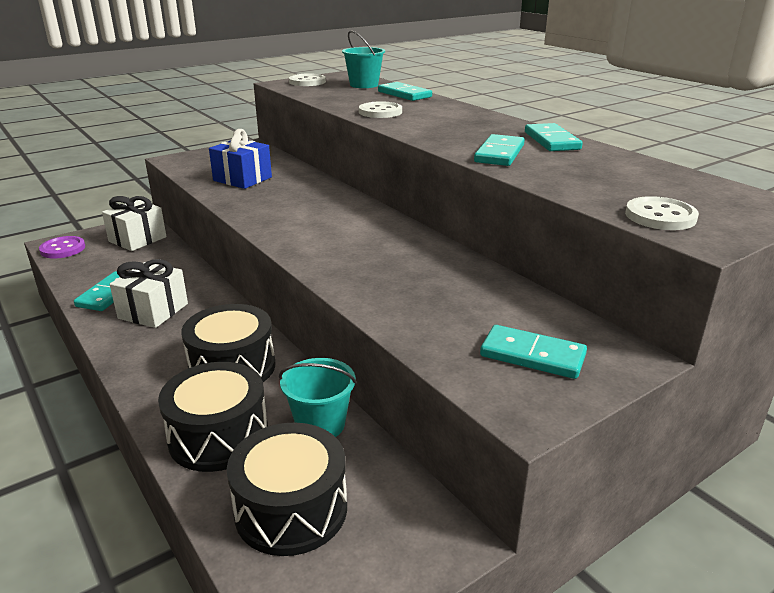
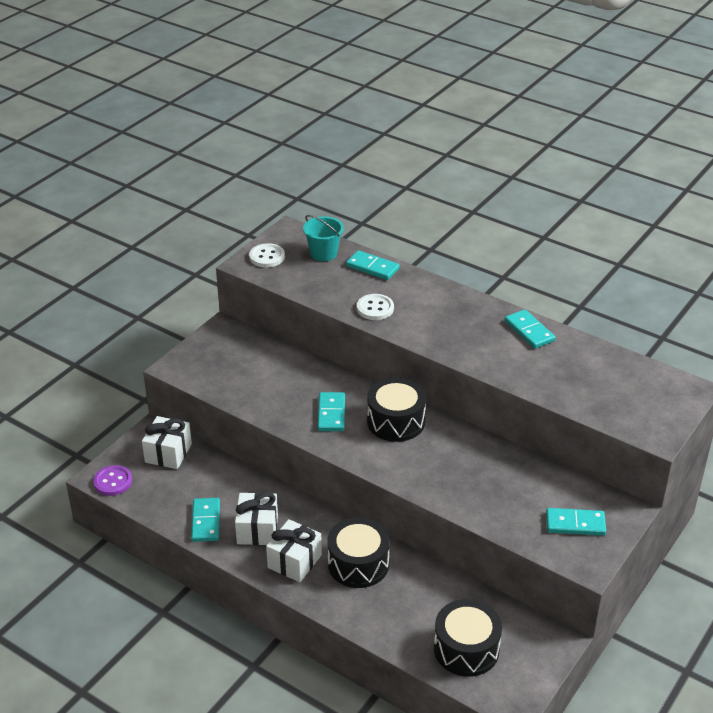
camera: 20 degrees left, 10 degrees up
(161, 347) = (294, 561): none -> white gift
(218, 436) = (391, 617): black drum -> black drum (396, 421)
(242, 179) = (262, 384): blue gift -> none
(320, 424) = (446, 591): turquoise bucket -> none
(499, 154) = (502, 360): turquoise domino -> turquoise domino (331, 414)
(660, 216) = (629, 418): white button -> none

